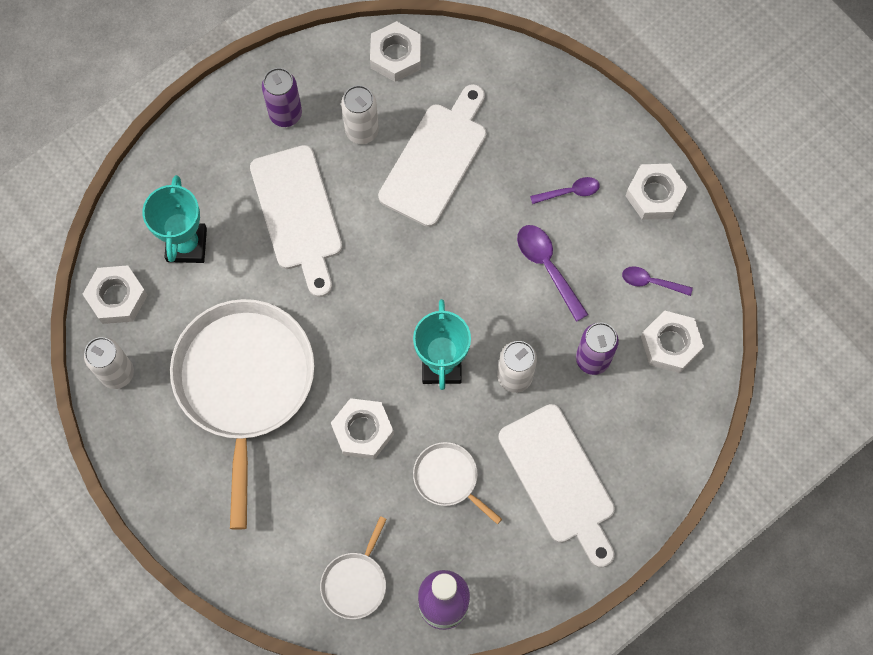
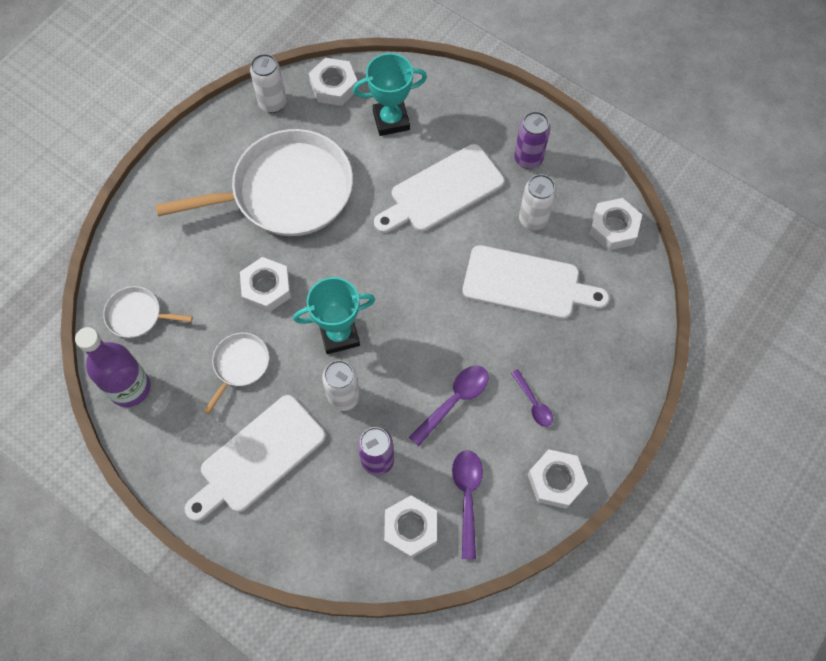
camera: 75 degrees right, 5 degrees down
(651, 282) = (467, 496): purple spoon -> purple spoon, size x1.55

